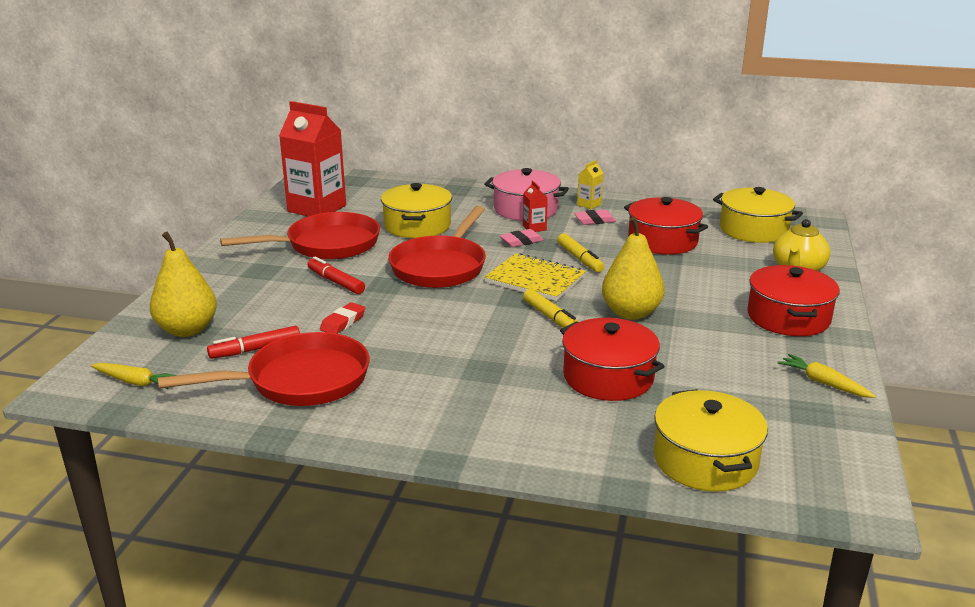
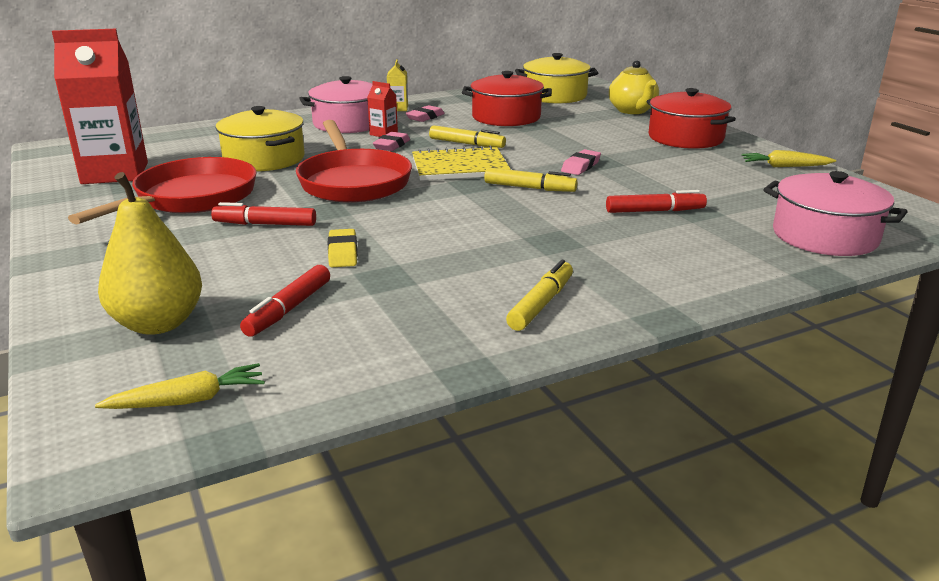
camera: 40 degrees left, 0 degrees up
(300, 380) = (398, 315): red pan -> none
(343, 322) = (343, 253): red eraser -> yellow eraser
(389, 412) = (541, 304): none -> yellow marker
(608, 377) = (655, 211): red pot -> red marker
(631, 313) = (581, 166): yellow pear -> pink eraser
(705, 460) = (824, 236): yellow pot -> pink pot

